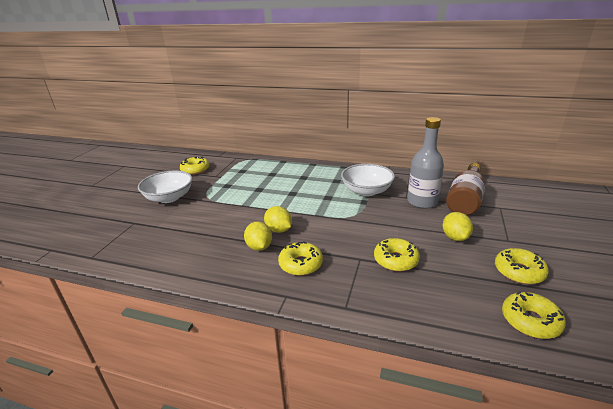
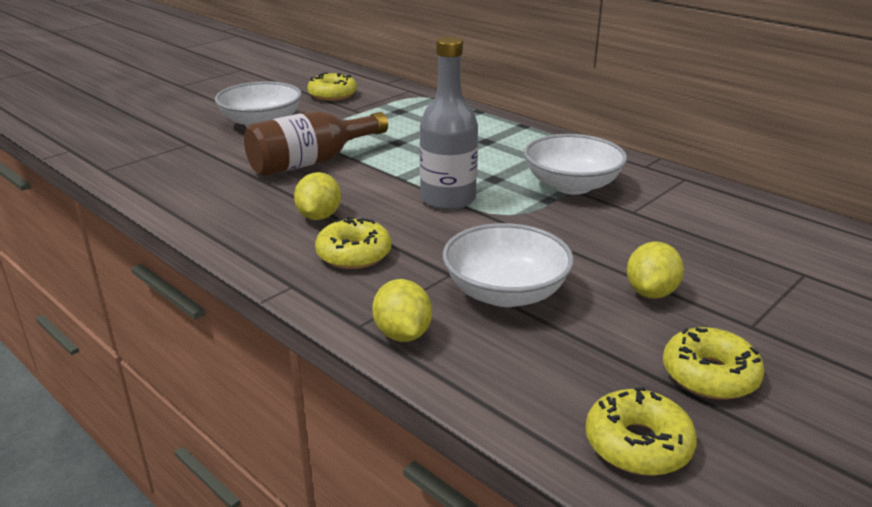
camera: 25 degrees right, 0 degrees up
(279, 230) = (369, 203): yellow lemon -> yellow lemon (402, 334)
(396, 260) = (505, 292): yellow donut -> white bowl
(422, 202) = (655, 226): grey bottle -> grey bottle (448, 199)
(465, 200) = (745, 244): brown bottle -> brown bottle (311, 162)

